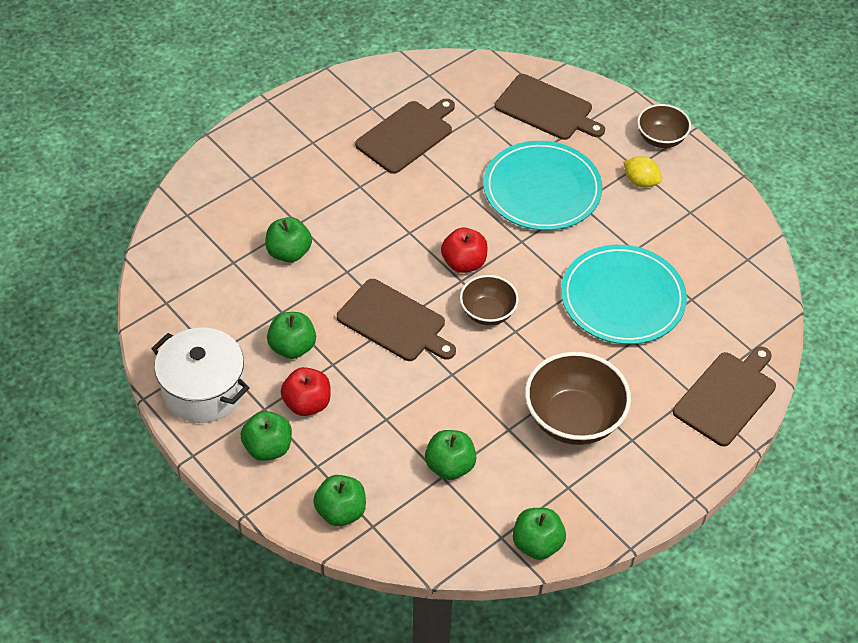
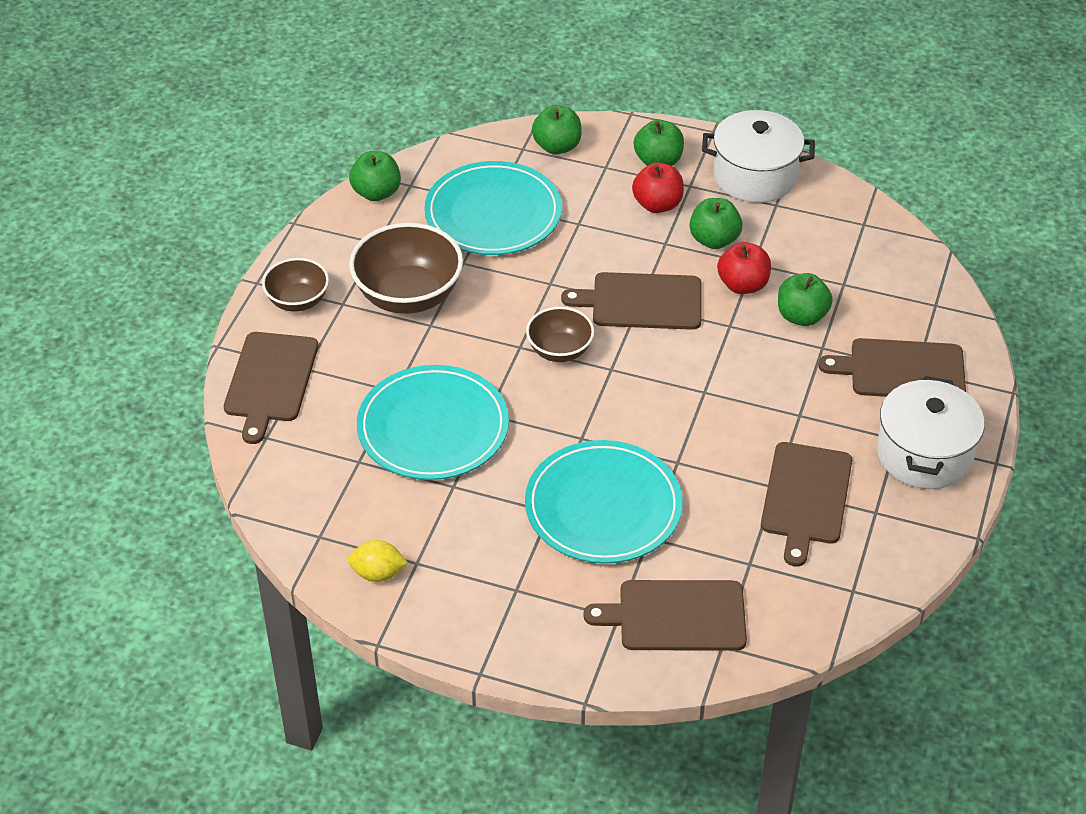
camera: 150 degrees right, 5 degrees down
(261, 182) = (902, 370): none -> brown cutting board
(305, 125) = (924, 454): none -> white pot
(450, 466) = (493, 214): green apple -> turquoise plate
(464, 263) = (622, 387): red apple -> red apple (743, 285)
(640, 182) = (497, 573): yellow lemon -> yellow lemon (378, 573)
(661, 139) = (509, 645): brown bowl -> brown bowl (298, 301)

